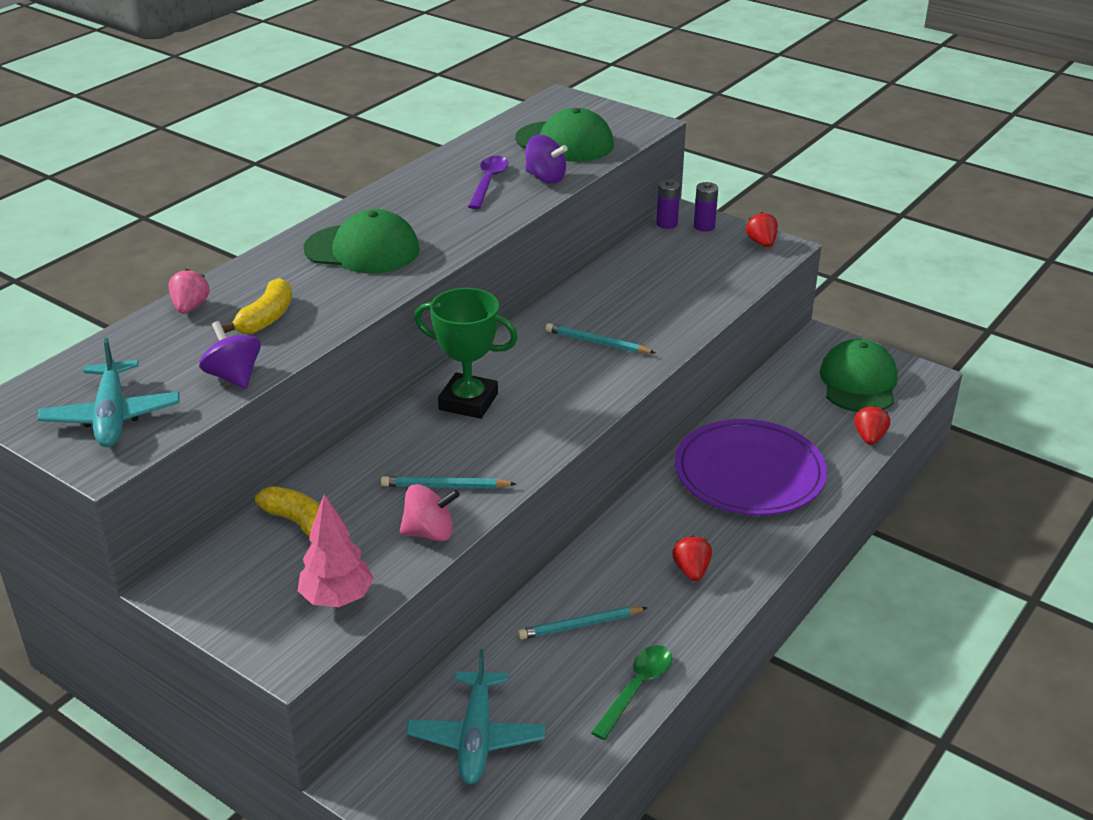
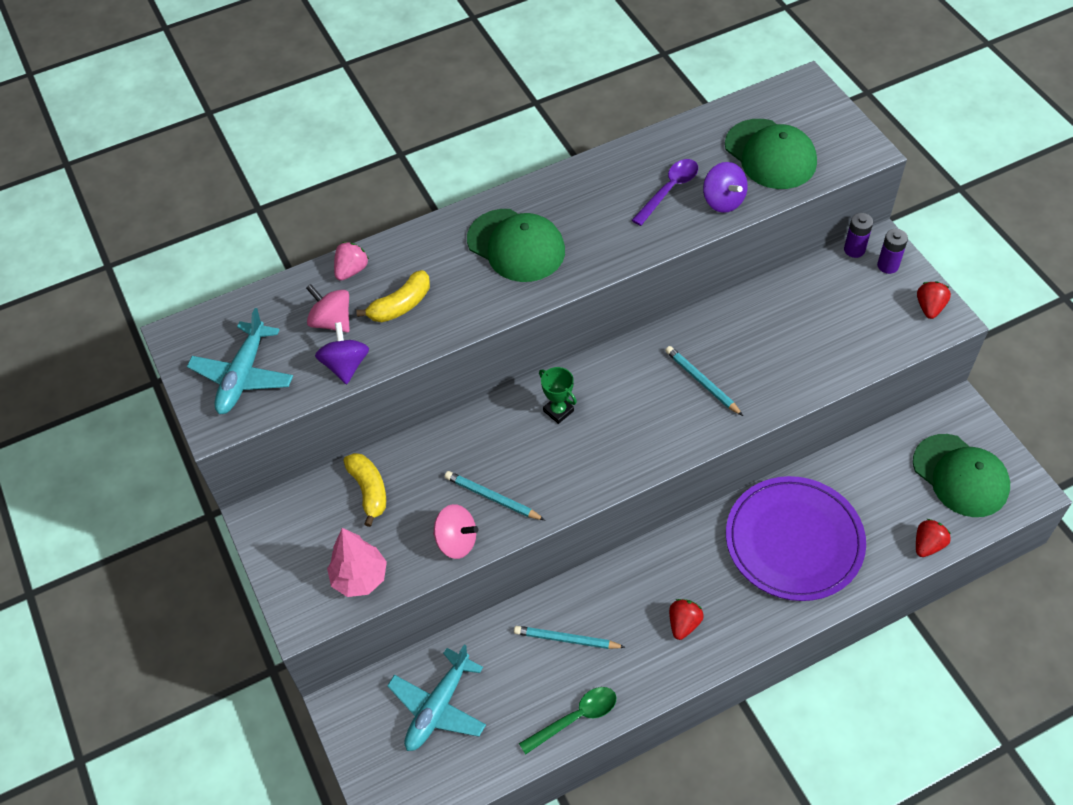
camera: 30 degrees right, 20 degrees up
(194, 349) = (332, 321): none -> pink spinning top
(468, 401) = (558, 411): green trophy -> green trophy, size x0.55
(858, 382) = (960, 476): green cap -> green cap turned 105 degrees clockwise

